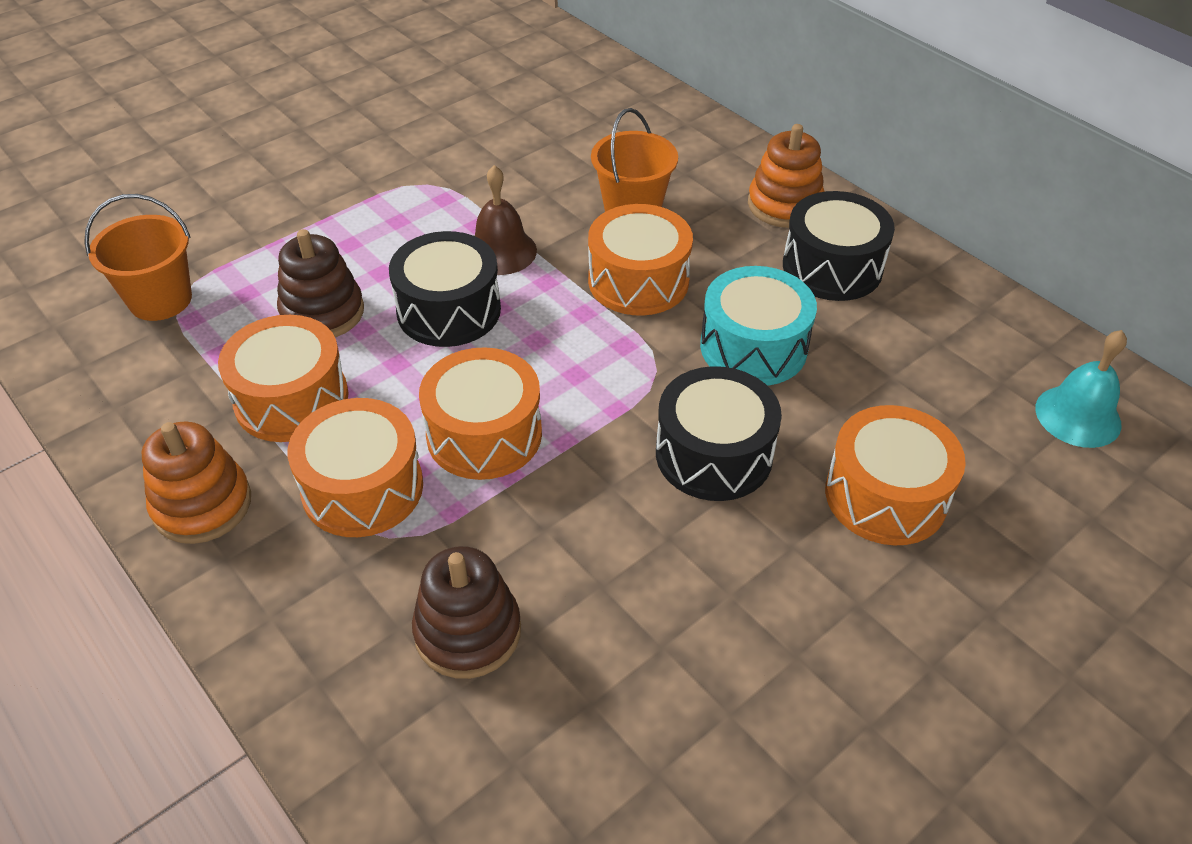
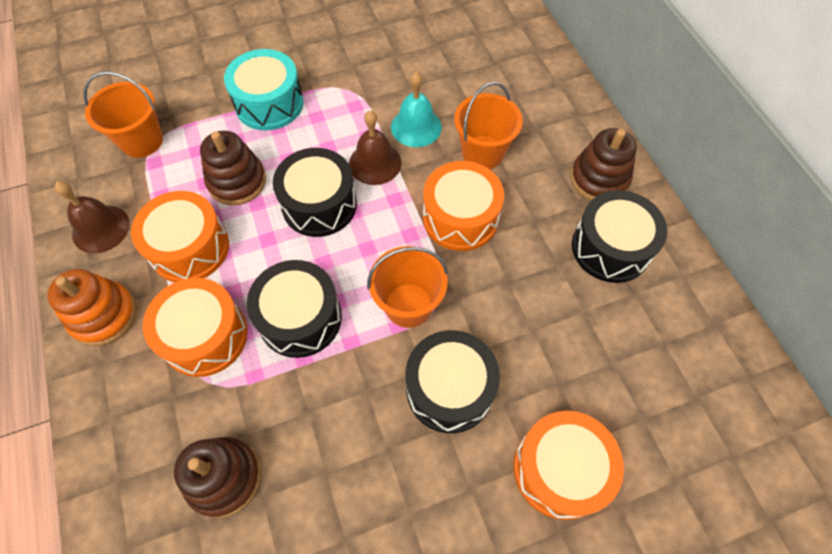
camera: 20 degrees right, 15 degrees up
(148, 410) = (101, 229): none -> brown bell
(484, 434) = (300, 318): orange drum -> black drum
(619, 384) = (408, 305): none -> orange bucket
(753, 347) = (519, 303): turquoise drum -> turquoise drum (269, 104)
(784, 205) = (599, 179): orange stacking toy -> brown stacking toy
(1078, 416) = (745, 449): turquoise bell -> turquoise bell (416, 127)

